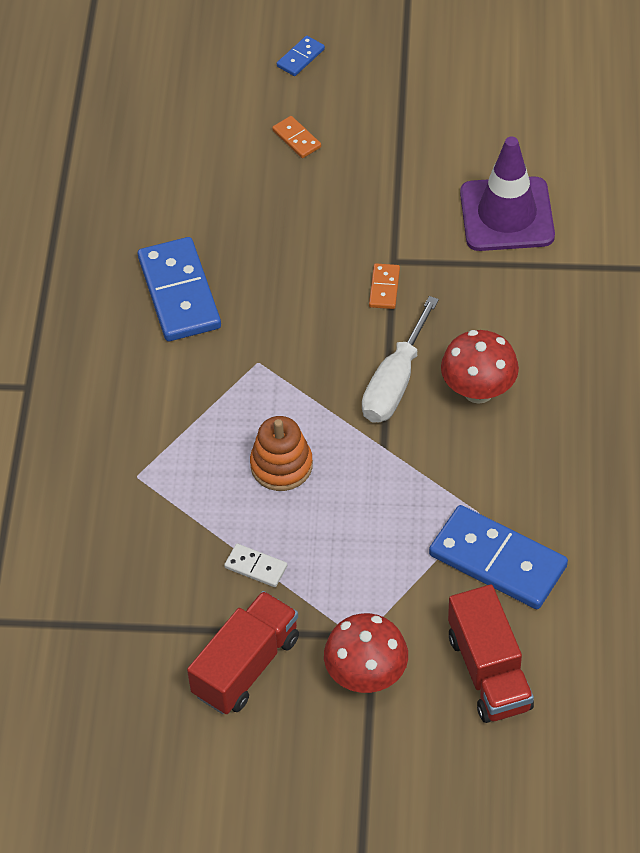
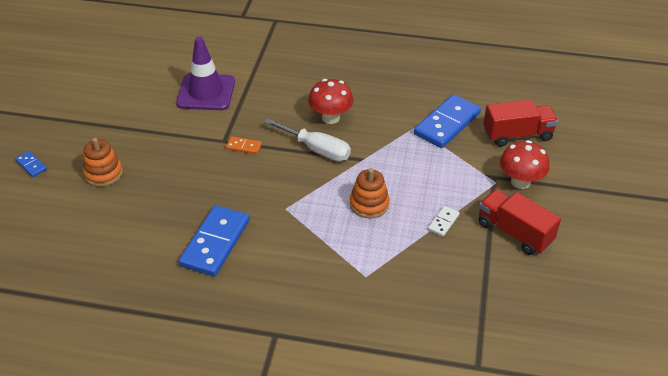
camera: 85 degrees left, 10 degrees down
(179, 293) = (215, 243): blue domino -> blue domino turned 60 degrees counterclockwise
(296, 139) = (103, 173): orange domino -> orange stacking toy

